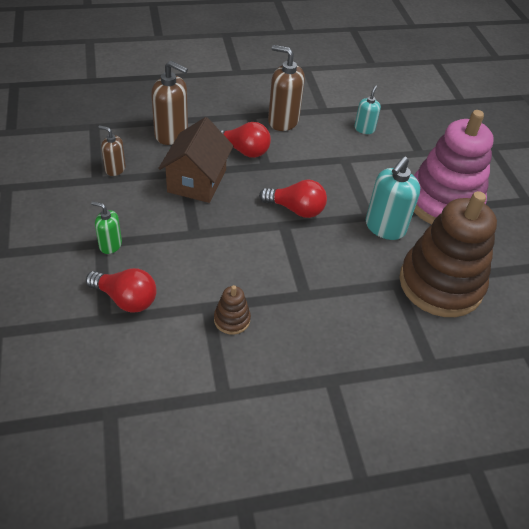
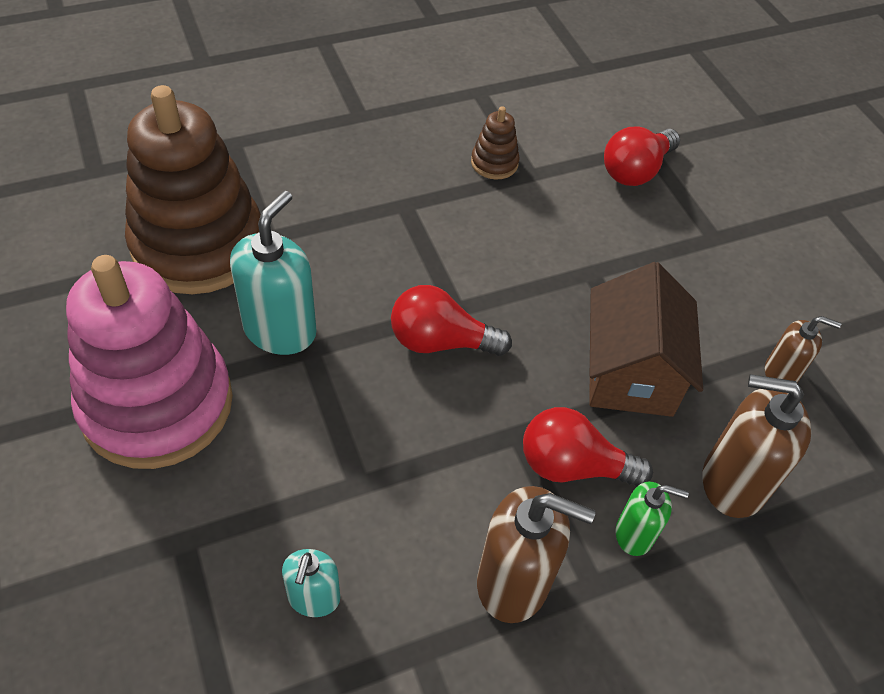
camera: 170 degrees right, 5 degrees up
(110, 245) = (699, 236): green soap dispenser -> green soap dispenser (634, 534)
(126, 299) = (636, 171): red light bulb -> red light bulb turned 60 degrees counterclockwise

